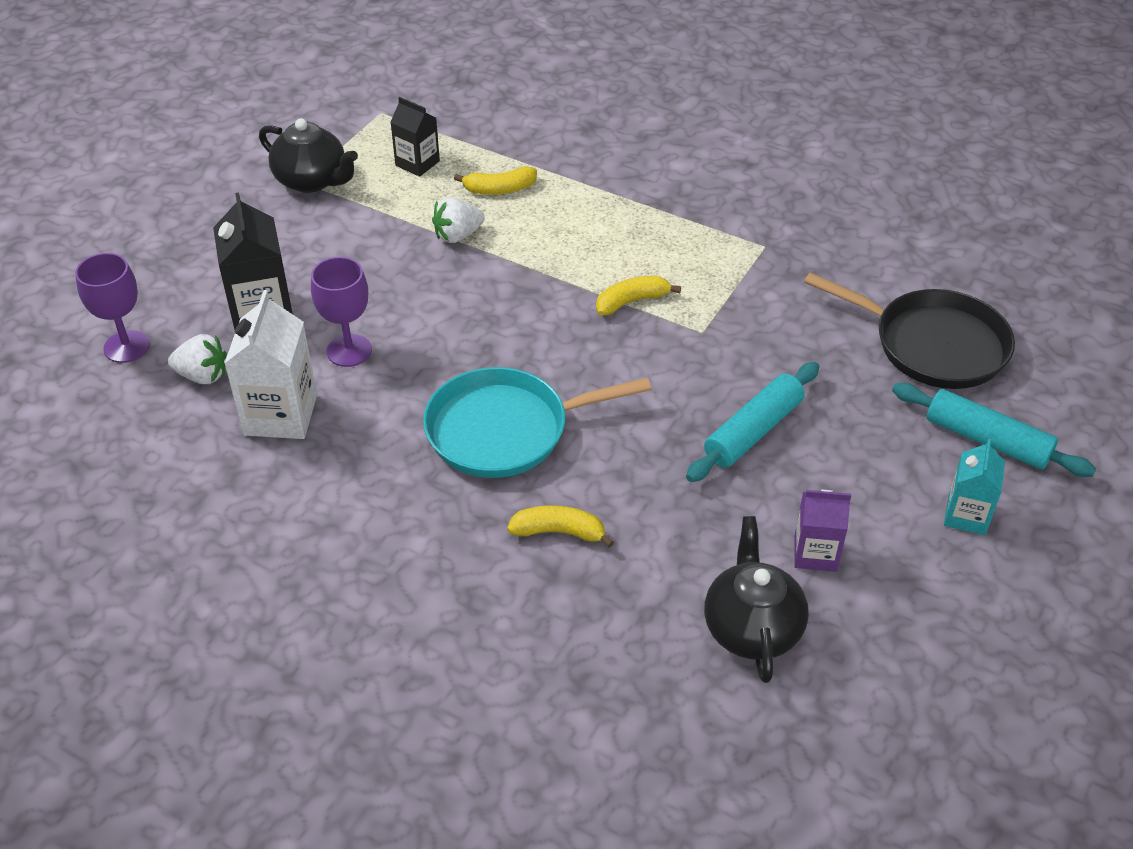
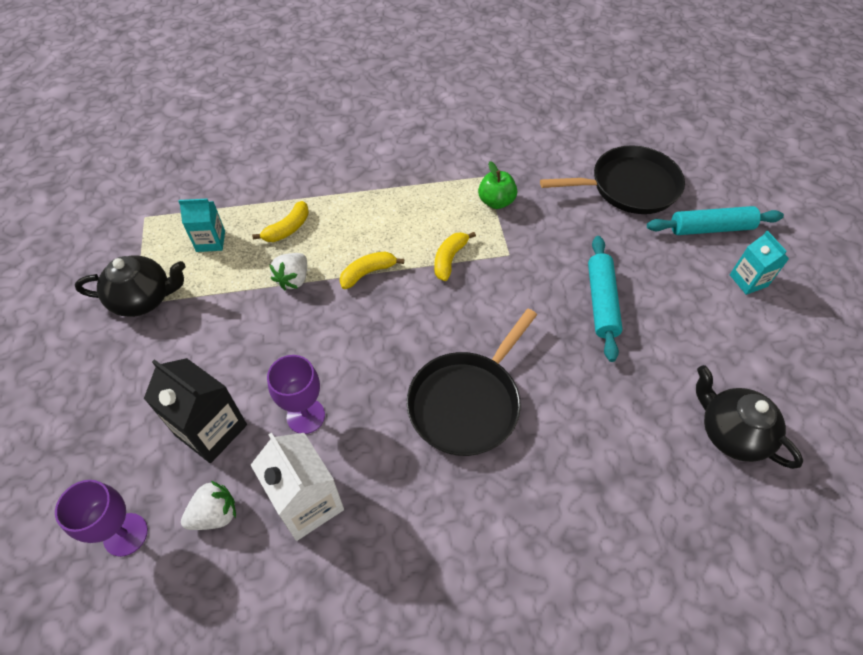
camera: 40 degrees left, 10 degrees up
(417, 163) = (210, 241): black carton -> turquoise carton
(504, 430) = (467, 403): turquoise pan -> black pan
(559, 532) = (572, 452): yellow banana -> yellow banana (368, 273)
(747, 276) = (496, 202): none -> green apple
(815, 553) = (710, 358): purple carton -> none

